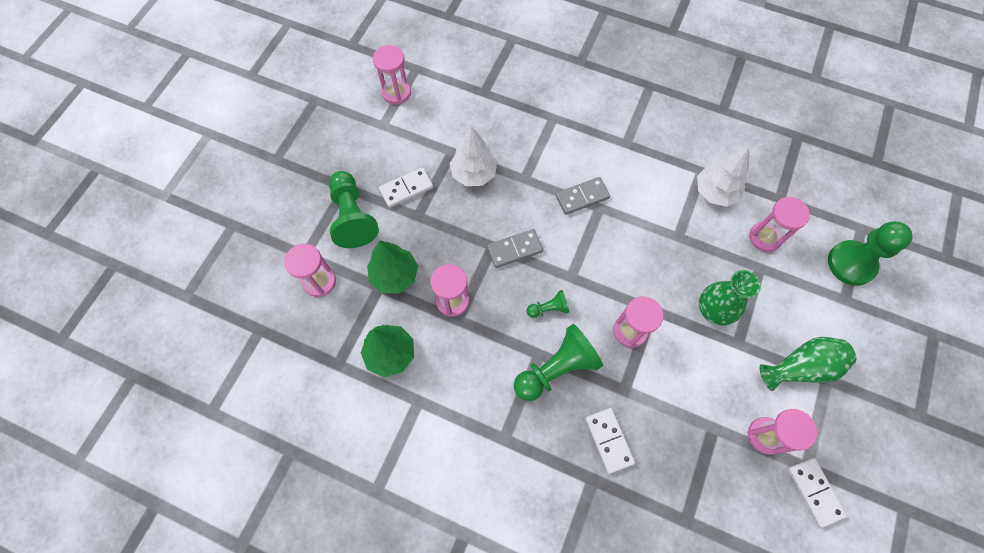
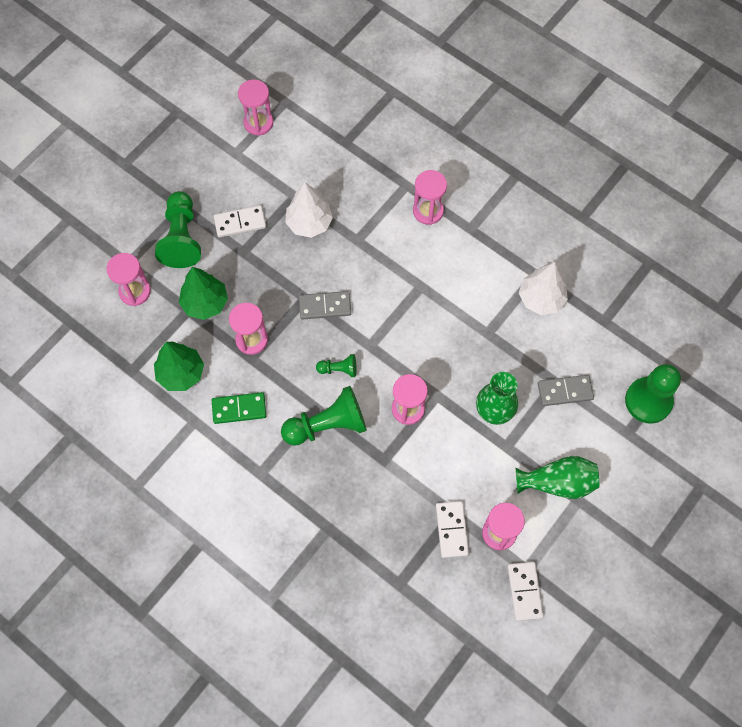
camera: 15 degrees right, 0 degrees up
(461, 376) = (239, 409): none -> green domino
(582, 197) = (407, 272): grey domino -> grey domino (565, 391)
(609, 440) = (354, 499): white domino -> white domino (451, 530)
(765, 237) = (572, 355): pink hourglass -> pink hourglass (428, 211)

